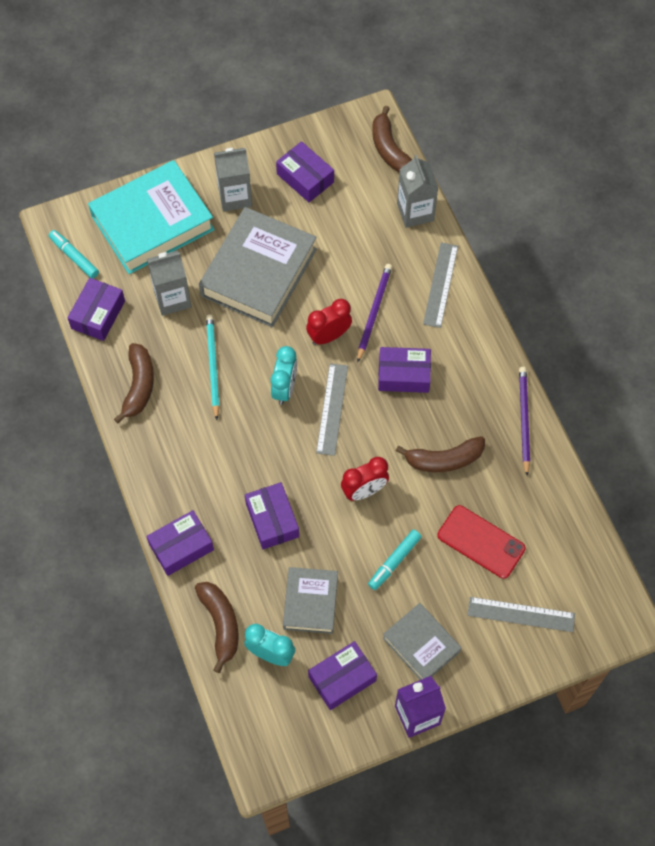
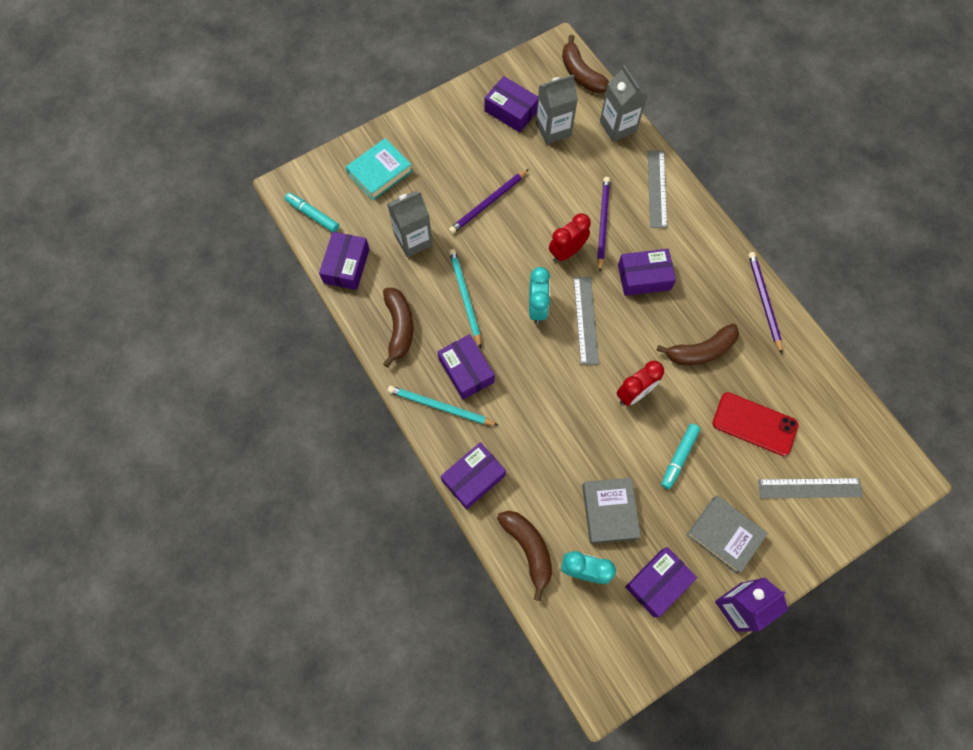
camera: 10 degrees left, 5 degrees up
(152, 223) = (380, 172): turquoise book -> turquoise book, size x0.55
(163, 472) = (440, 407): none -> turquoise pencil
(235, 197) = (451, 137): grey carton -> grey carton (553, 129)
(258, 272) = (488, 203): grey book -> purple pencil
(272, 520) = (554, 436): purple box -> purple box (466, 371)

